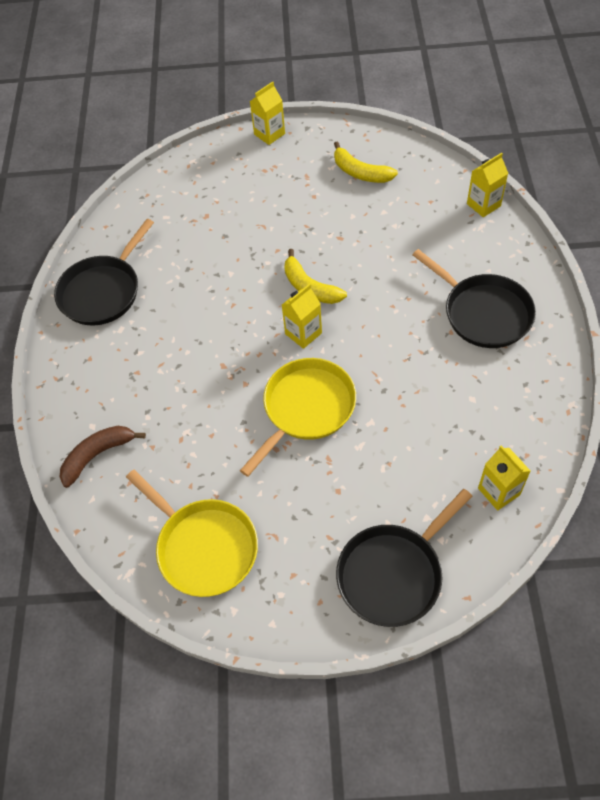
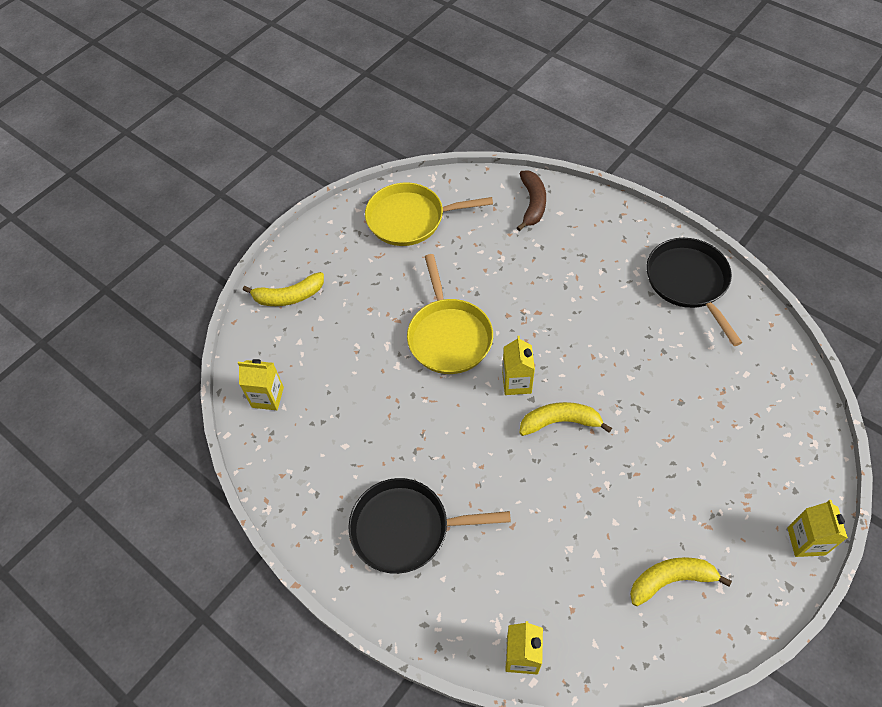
camera: 130 degrees right, 0 degrees up
(393, 574) = (289, 296): black pan -> yellow banana

